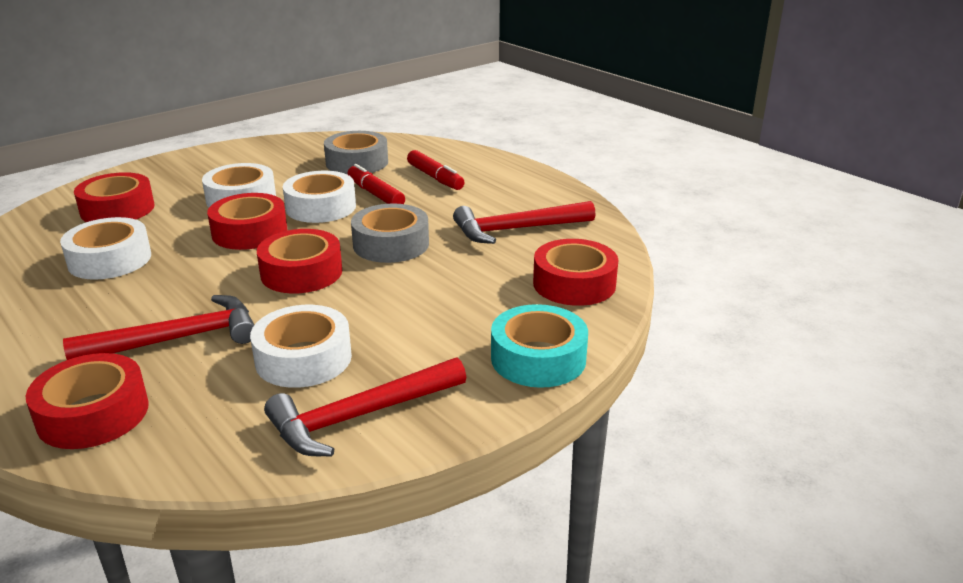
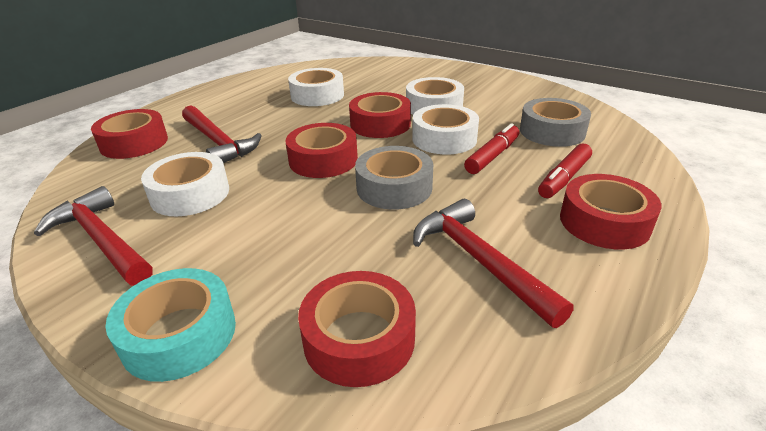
camera: 75 degrees right, 5 degrees up
(117, 209) = (387, 78): red tape -> red tape (604, 222)

